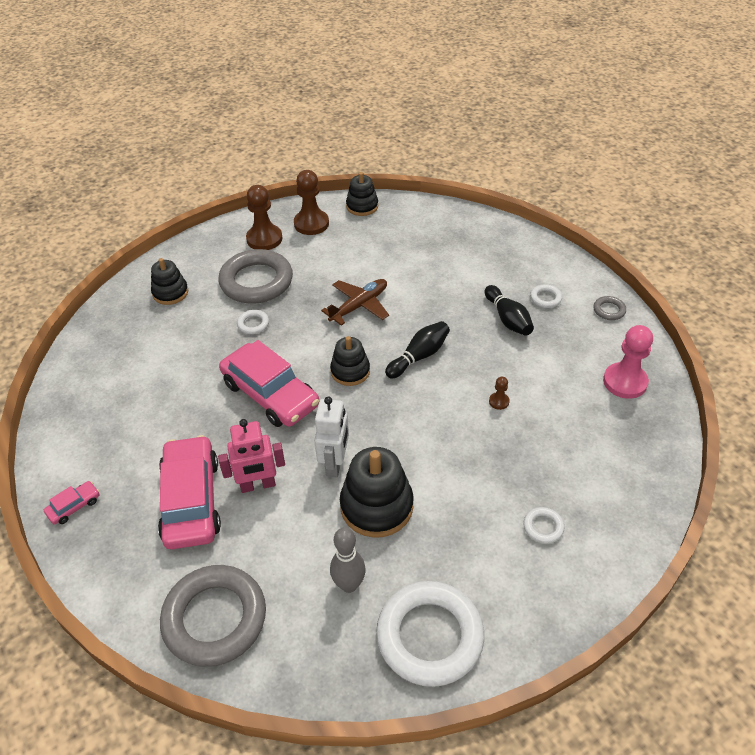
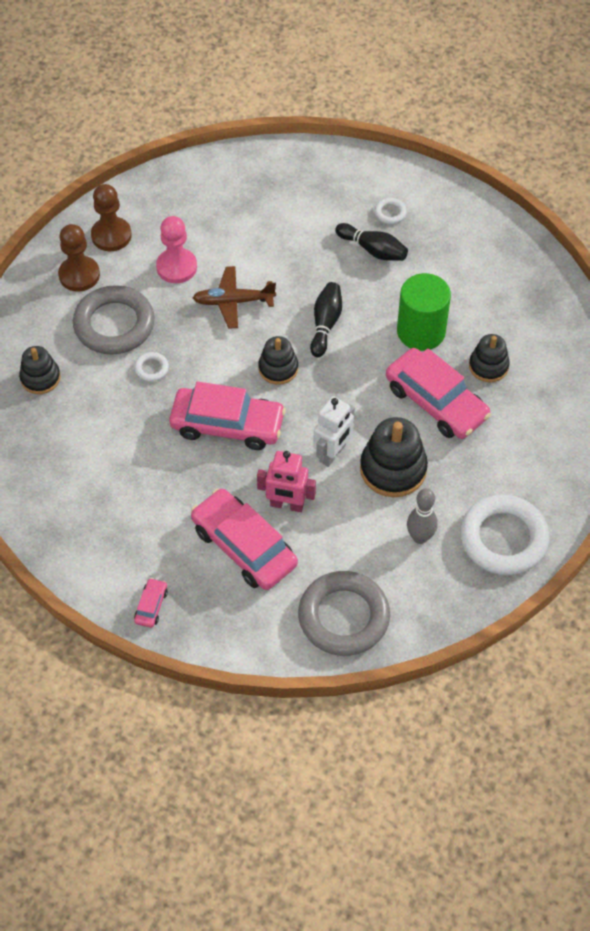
camera: 35 degrees left, 10 degrees up
(258, 485) = (287, 505): pink robot -> pink robot turned 60 degrees clockwise
(335, 463) = (333, 453): white robot -> white robot turned 60 degrees clockwise
(359, 306) = (233, 301): brown plane -> brown plane turned 105 degrees counterclockwise
(362, 206) = (145, 191): black stacking toy -> black stacking toy (488, 366)
(465, 468) = (436, 402): none -> pink car
(499, 401) = (421, 332): brown pawn -> green cylinder
(543, 527) = (525, 417): white ring -> none
(609, 310) = (450, 199): grey ring -> none
(625, 382) = (505, 263): pink pawn -> pink pawn (176, 267)

